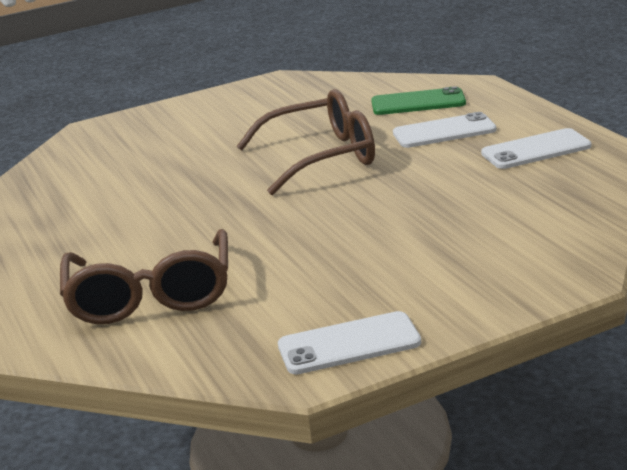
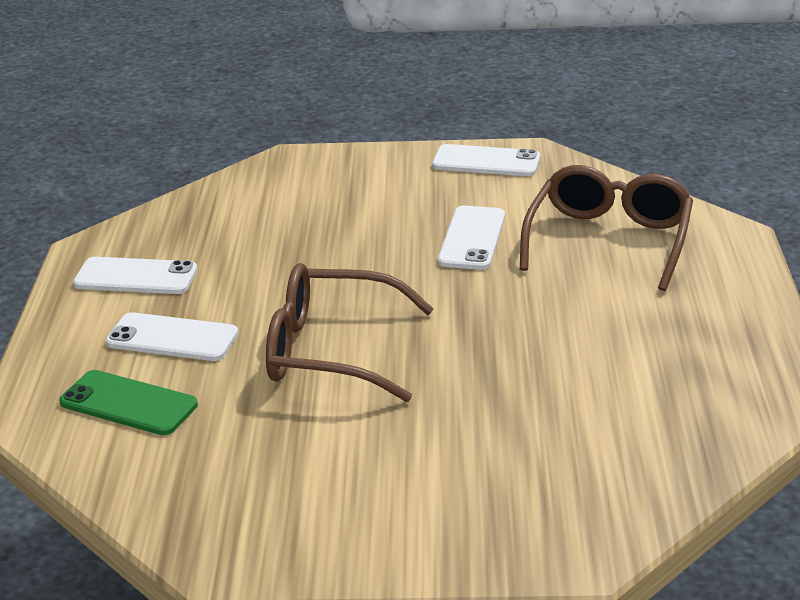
camera: 155 degrees left, 5 degrees up
(288, 258) = (472, 238): none -> white phone

